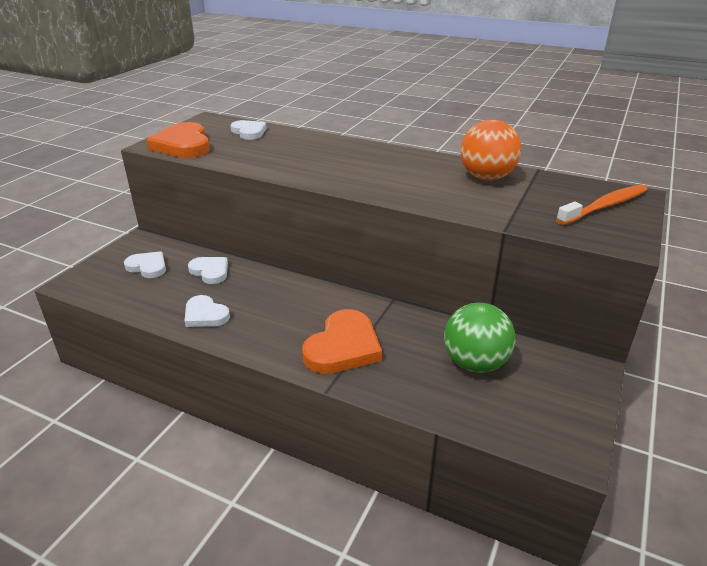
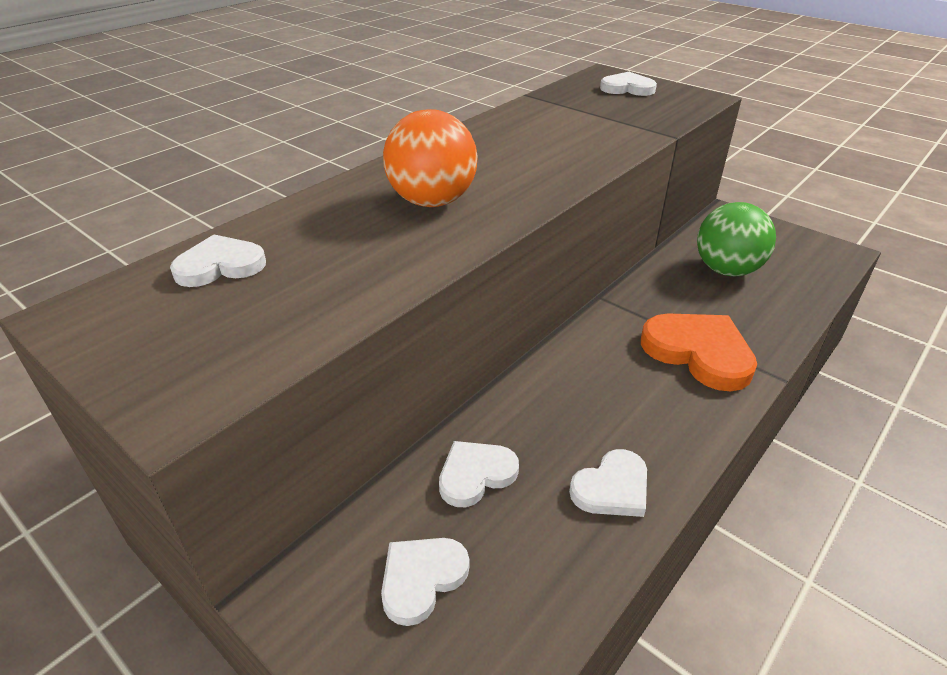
camera: 75 degrees left, 5 degrees up
(183, 145) = (220, 356): orange heart -> none
(486, 177) = (538, 120): orange ball -> orange ball (432, 201)
(605, 206) = (627, 88): orange toothbrush -> white heart

